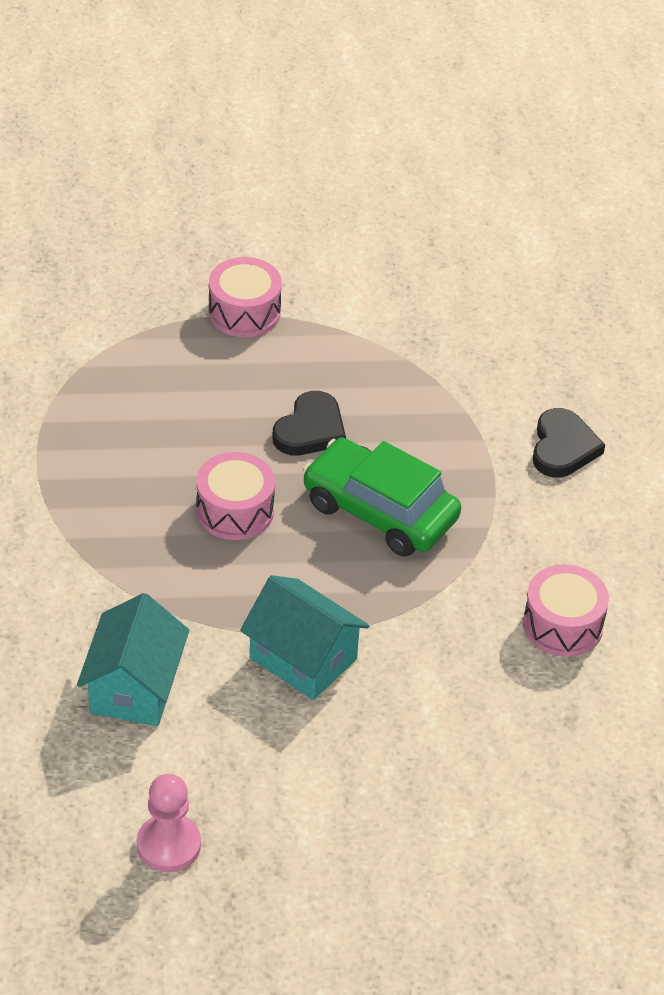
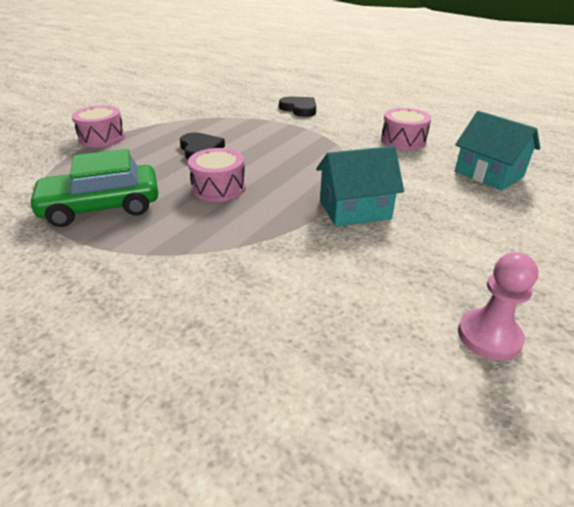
camera: 50 degrees left, 10 degrees down
(134, 687) = (312, 283): turquoise house -> turquoise house (488, 174)
(380, 511) = (278, 153): green car -> green car (101, 207)

